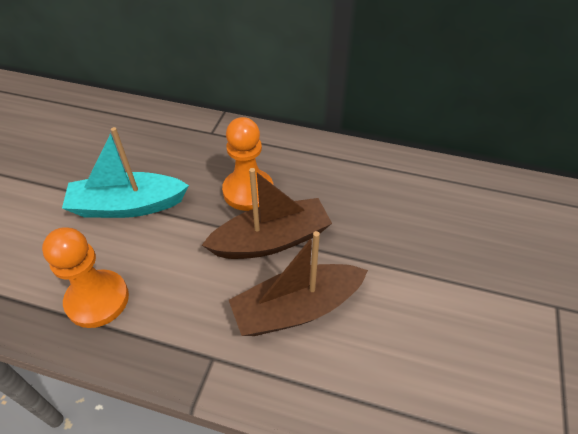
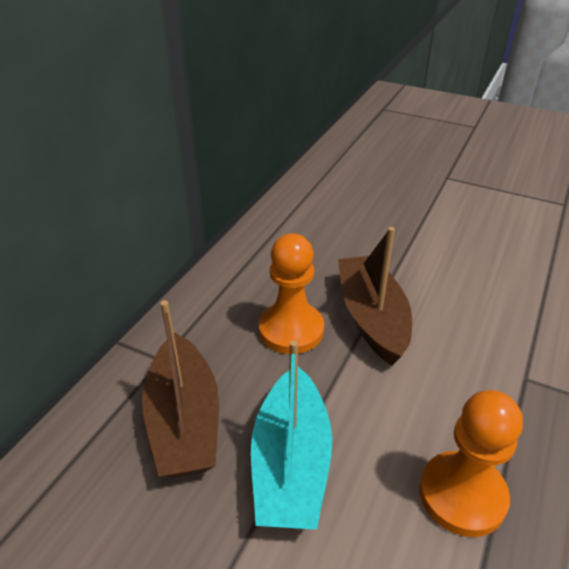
camera: 80 degrees left, 10 degrees down
(297, 308) = (460, 309): brown boat -> brown boat (184, 421)

